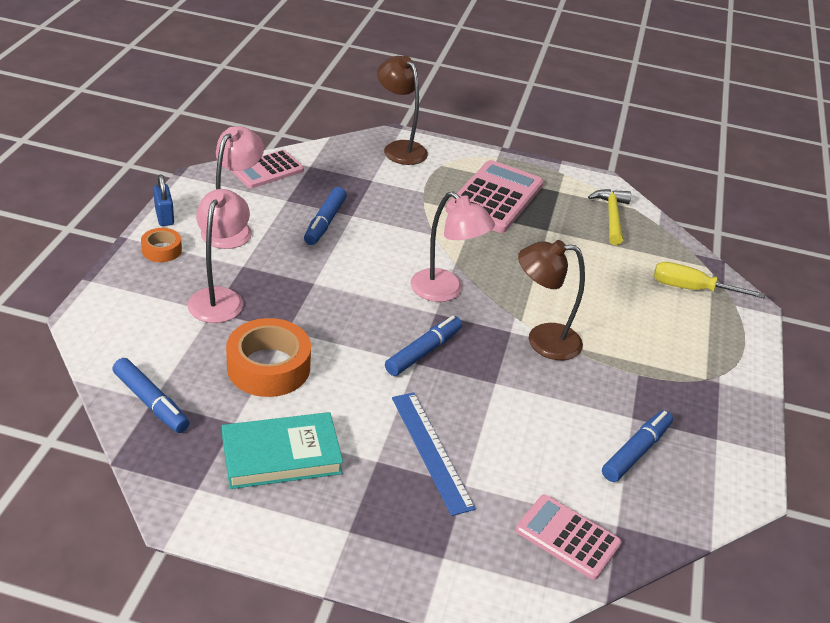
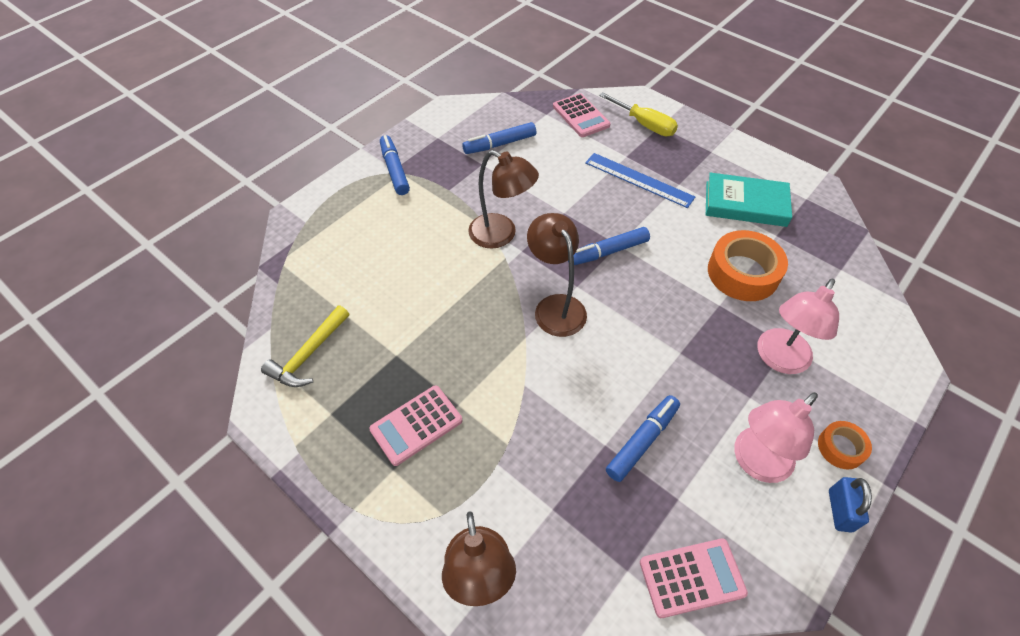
camera: 150 degrees left, 15 degrees up
(151, 402) = (842, 268): blue marker -> blue marker (394, 170)
(431, 451) = (639, 180): blue ruler -> blue ruler turned 60 degrees counterclockwise
(445, 291) = (555, 306): pink lamp -> brown lamp
(495, 198) = (416, 425): pink calculator -> pink calculator, size x0.62
(691, 289) = (325, 246): yellow screwdriver -> yellow screwdriver (644, 124)

